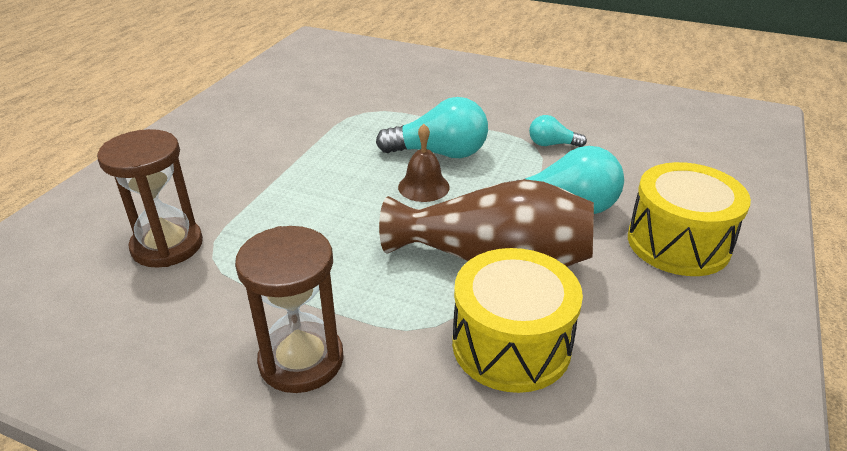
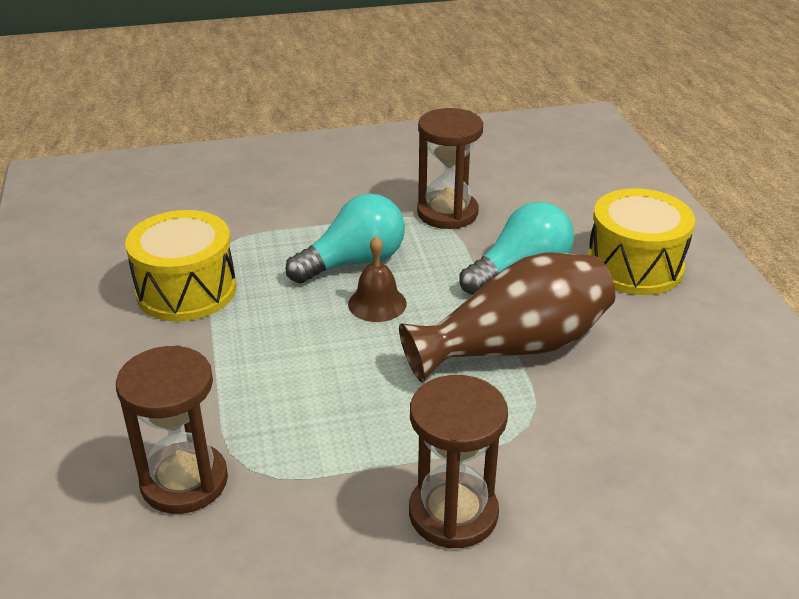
camera: 35 degrees left, 0 degrees up
(511, 345) = (601, 411): yellow drum -> yellow drum (186, 290)
(552, 144) = (447, 213): turquoise light bulb -> brown hourglass

